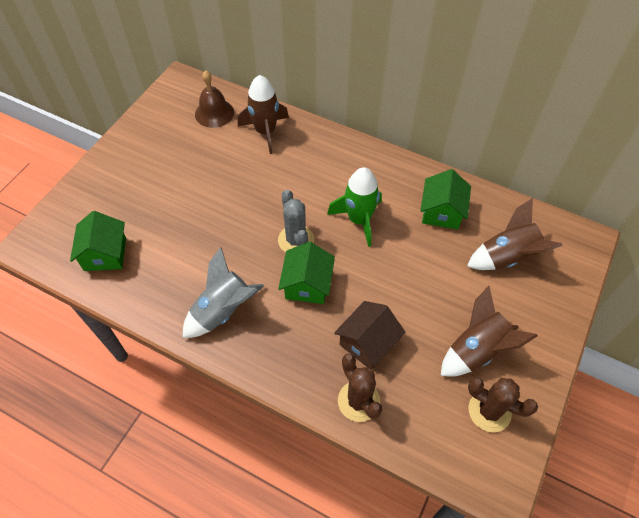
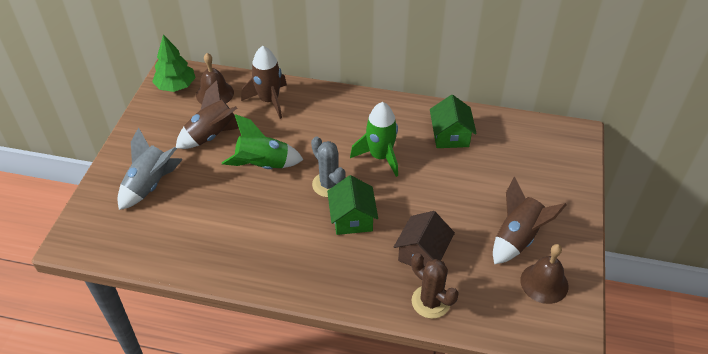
camera: 15 degrees left, 10 degrees down
(105, 254) = (151, 233): green house -> none
(179, 97) = (176, 86): none -> green tree
(223, 310) = (282, 256): grey rocket -> grey rocket (150, 185)
(236, 203) = (263, 165): none -> green rocket
(489, 411) = (544, 283): brown cactus -> brown bell
(507, 257) = (518, 160): brown rocket -> brown rocket (212, 135)

